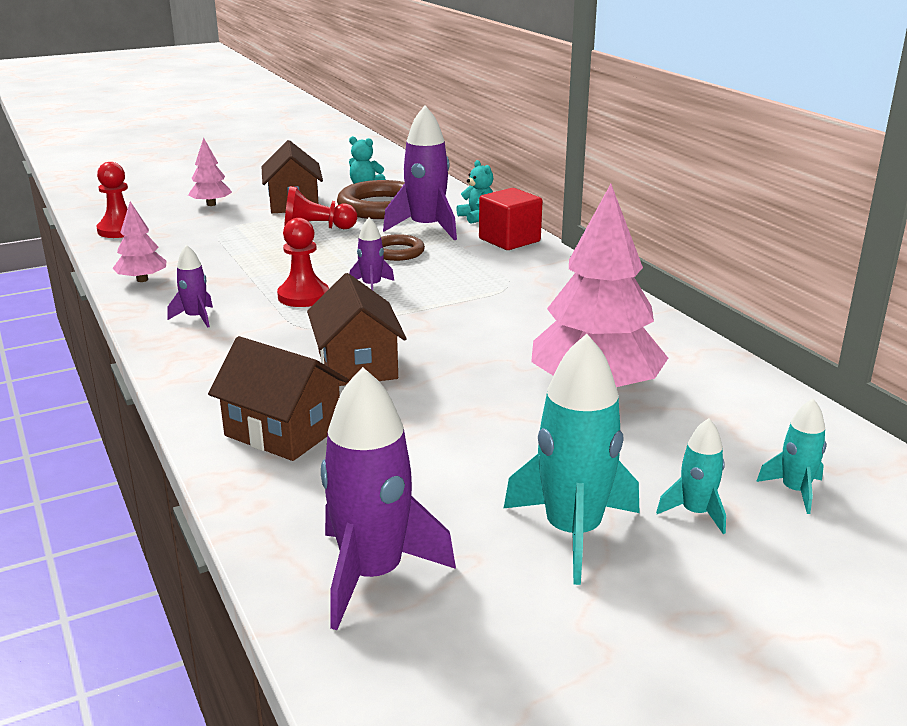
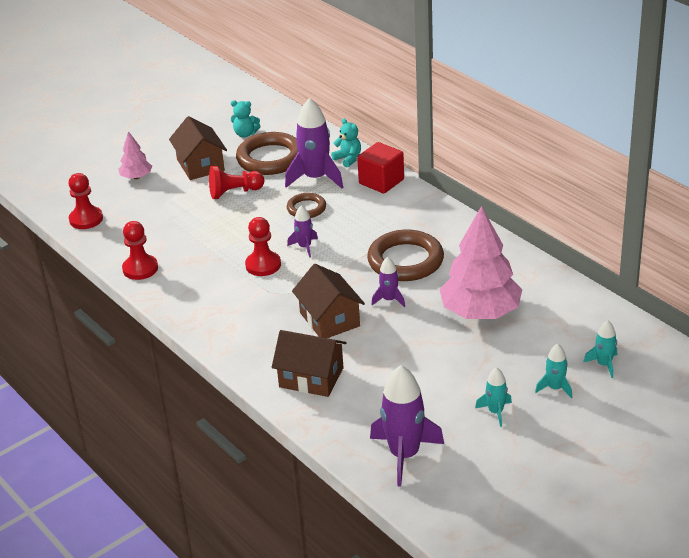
camera: 10 degrees left, 10 degrees up
(142, 280) = (140, 269): pink tree -> red pawn
(196, 318) = (202, 298): purple rocket -> purple rocket (389, 300)
(504, 317) = (405, 260): none -> brown ring
(572, 532) = (495, 412): turquoise rocket -> turquoise rocket, size x0.51

